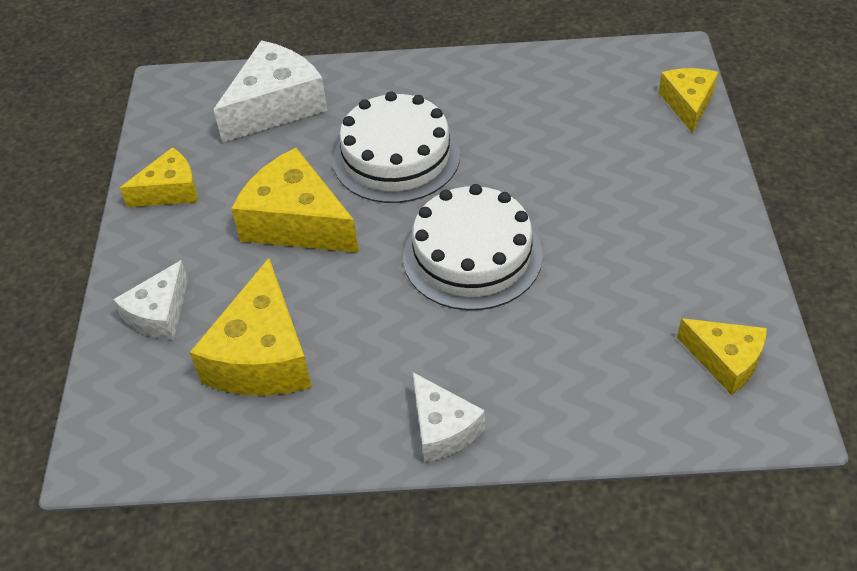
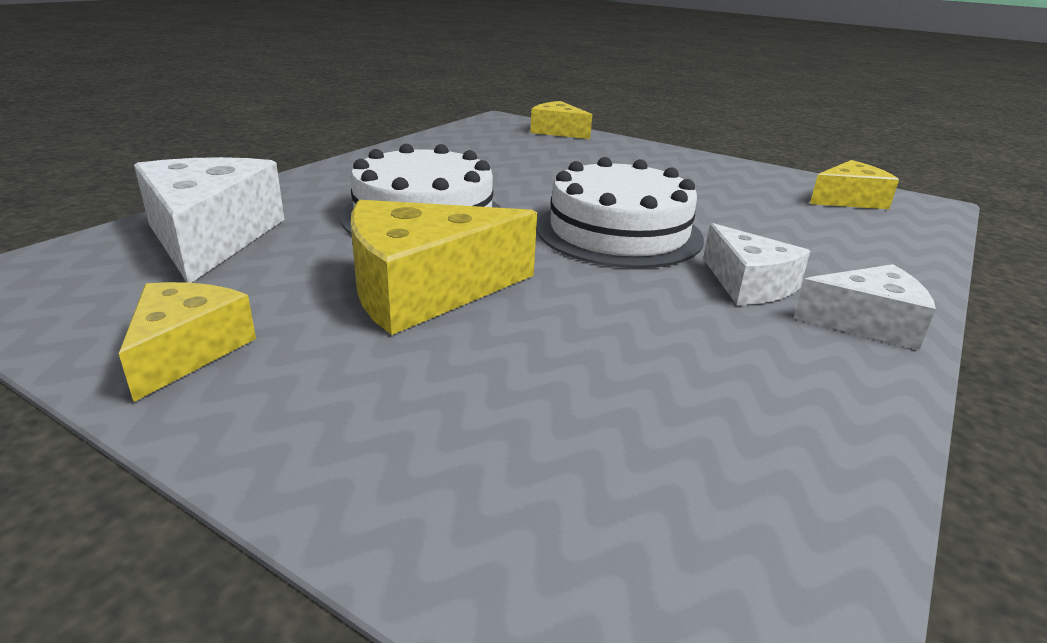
camera: 60 degrees left, 20 degrees down
(159, 314) = (431, 459): white cheese -> white cheese (748, 284)
(262, 356) = (638, 395): yellow cheese -> none

